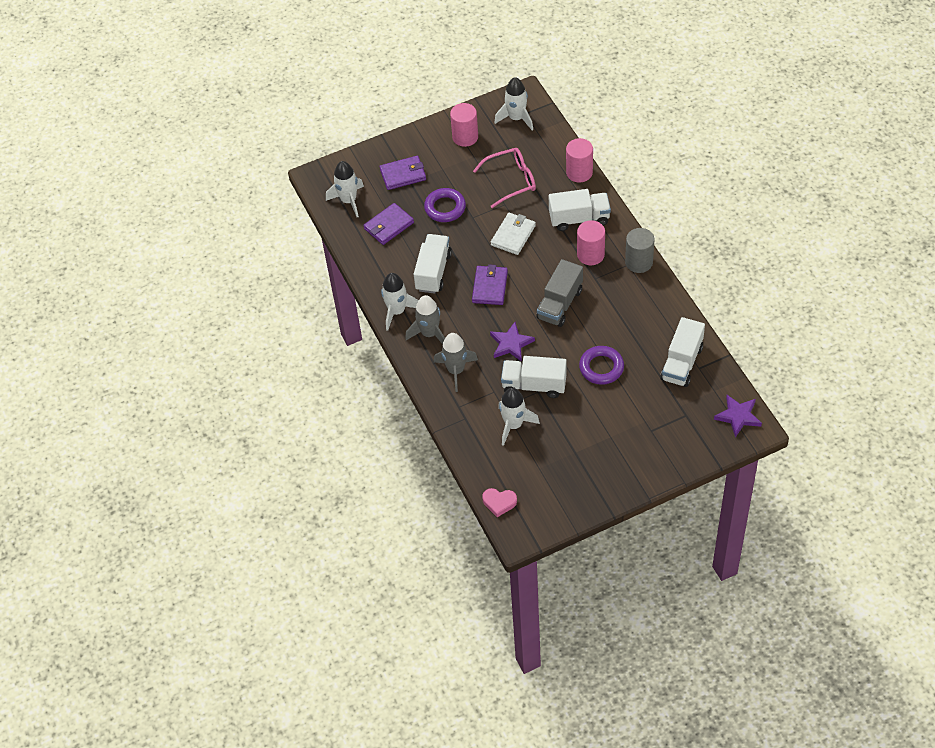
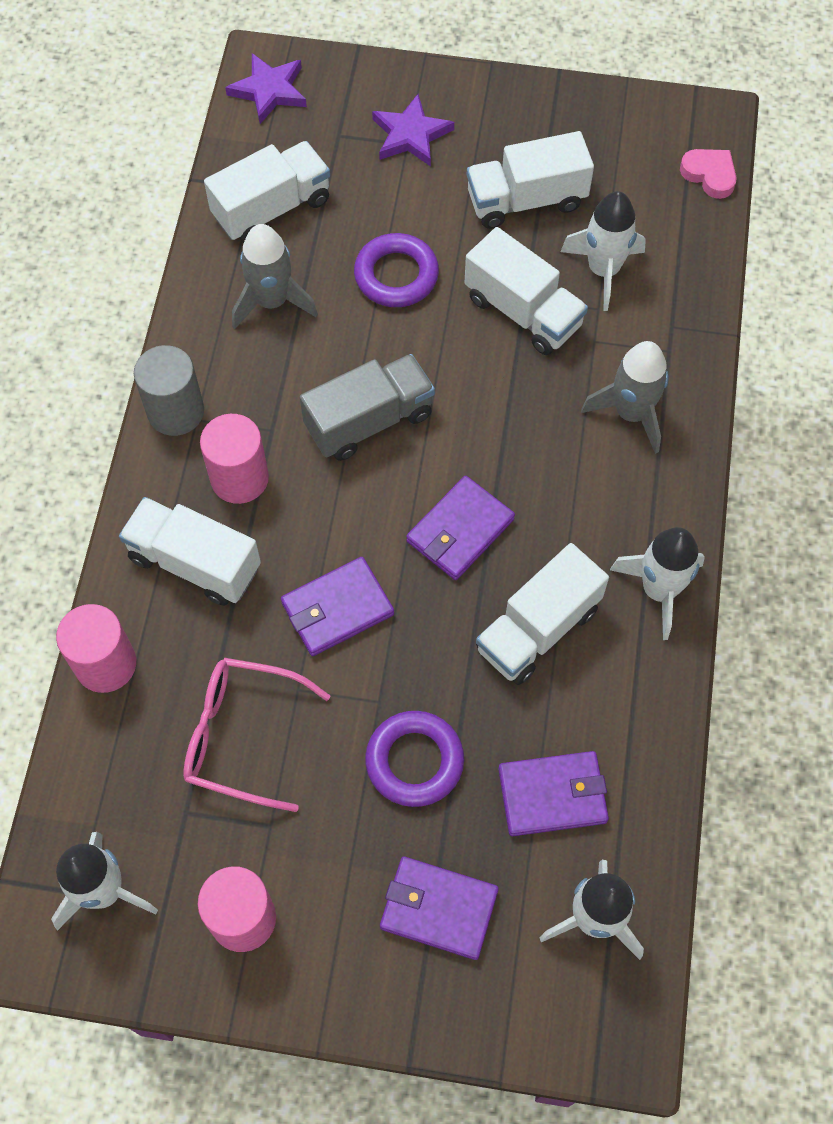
camera: 150 degrees left, 10 degrees up
(429, 334) = (629, 508): grey rocket -> grey rocket (272, 301)
(511, 344) = (505, 402): purple star -> purple star (410, 135)
(513, 235) = (337, 609): white wallet -> purple wallet
(574, 436) = (526, 200): none -> white truck

